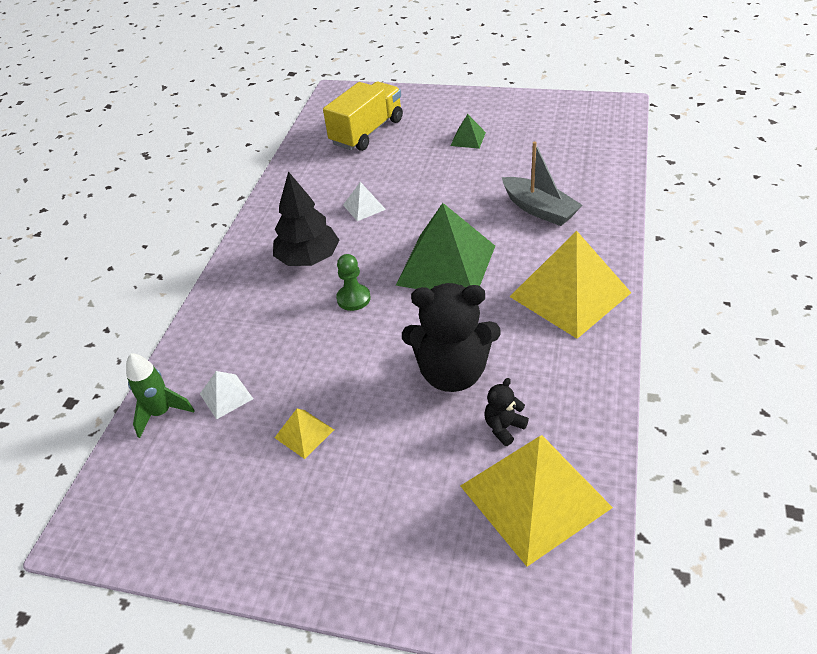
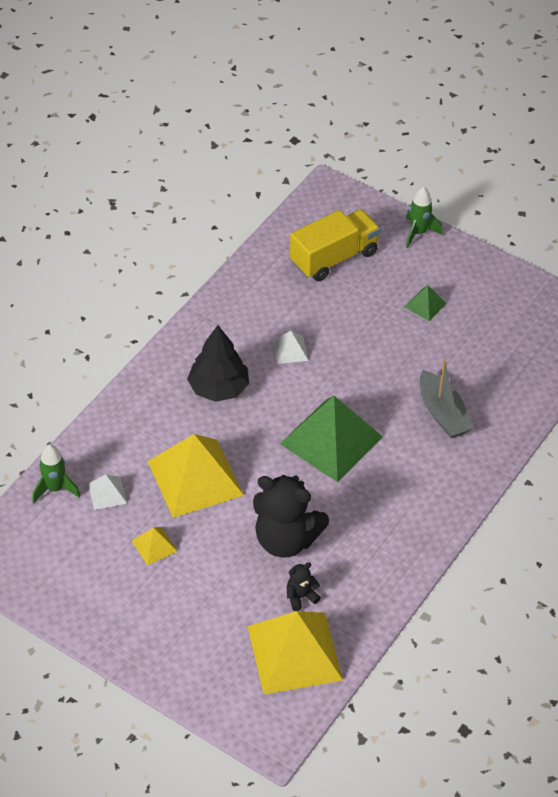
camera: 15 degrees right, 5 degrees up
(353, 298) = (239, 443): green pawn -> none
(430, 96) = (418, 233): none -> green rocket
(569, 294) = (416, 507): yellow pyramid -> yellow pyramid (195, 478)

